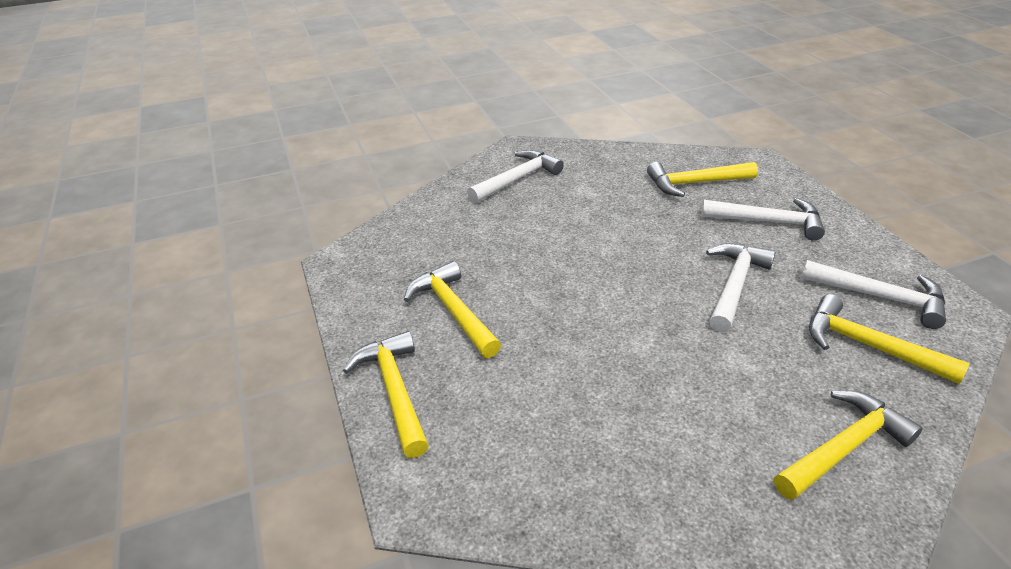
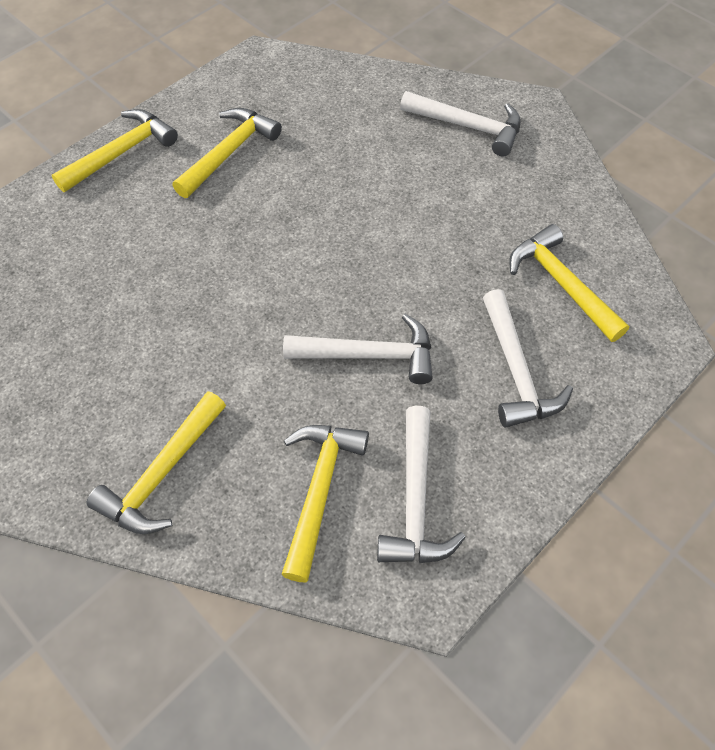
camera: 65 degrees right, 20 degrees up
(843, 447) = (162, 474): yellow hammer -> yellow hammer turned 90 degrees clockwise

